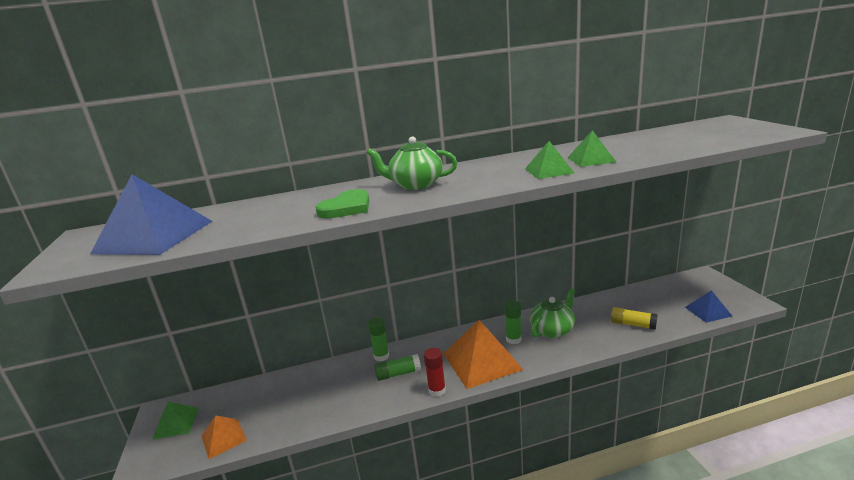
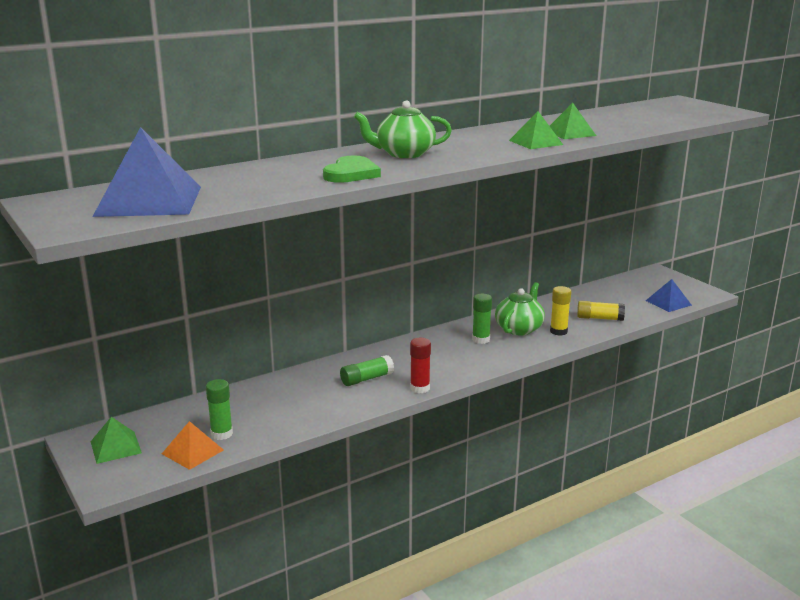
camera: 20 degrees left, 0 degrees up
(381, 356) = (336, 366): green glue stick -> green glue stick (221, 434)
(481, 361) = (455, 360): orange pyramid -> none
(588, 337) = (558, 331): none -> yellow glue stick

